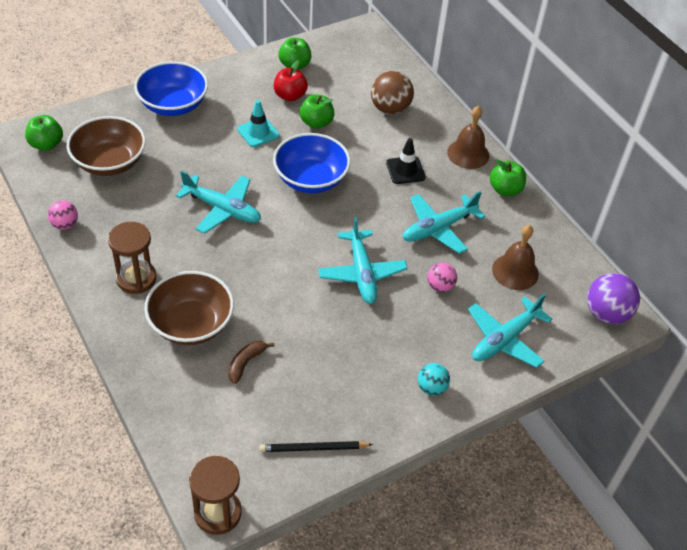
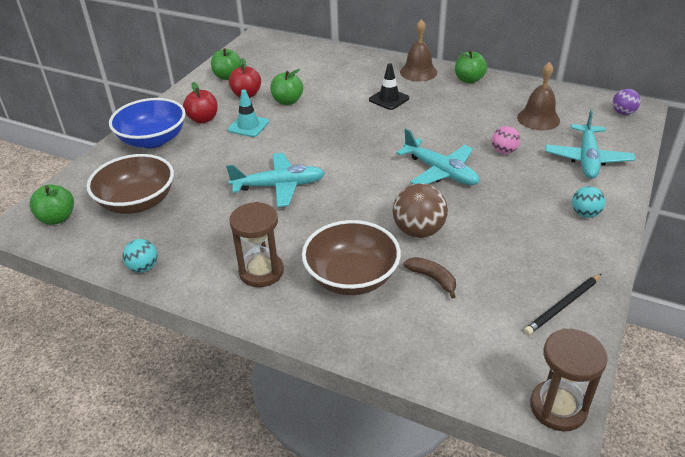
camera: 30 degrees left, 10 degrees down
(65, 224) = (143, 267): pink ball -> turquoise ball
(230, 104) = (203, 119): none -> red apple
(246, 363) = (432, 278): brown banana -> brown banana turned 135 degrees clockwise
(311, 179) = (326, 135): blue bowl -> none
(390, 109) = (332, 71): brown ball -> brown ball (418, 231)
(438, 228) = (456, 120): turquoise plane -> none
(606, 313) = (623, 113): purple ball -> purple ball, size x0.59

